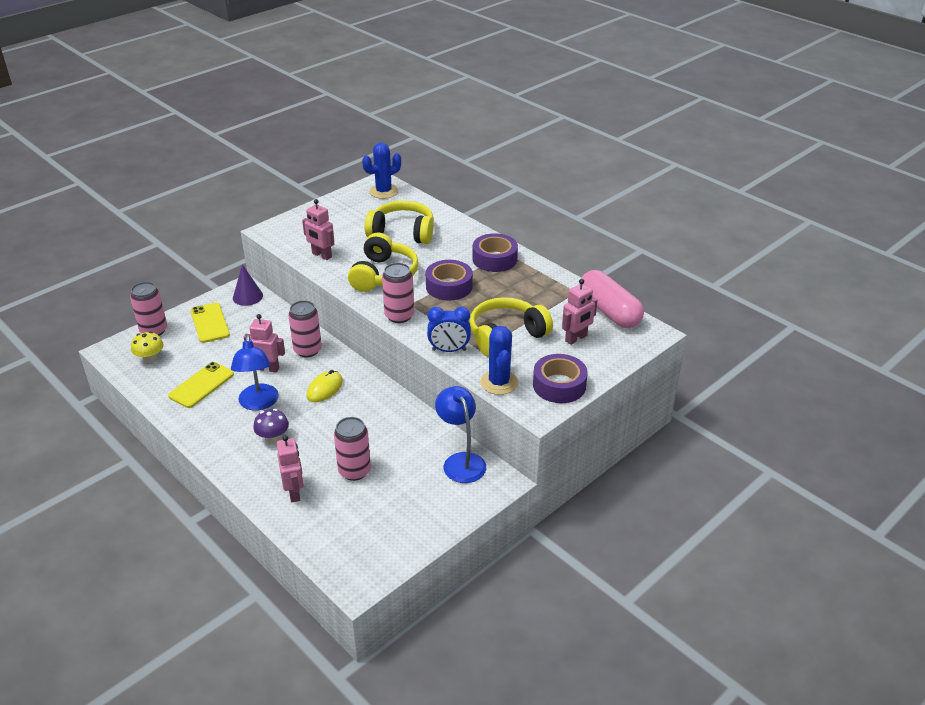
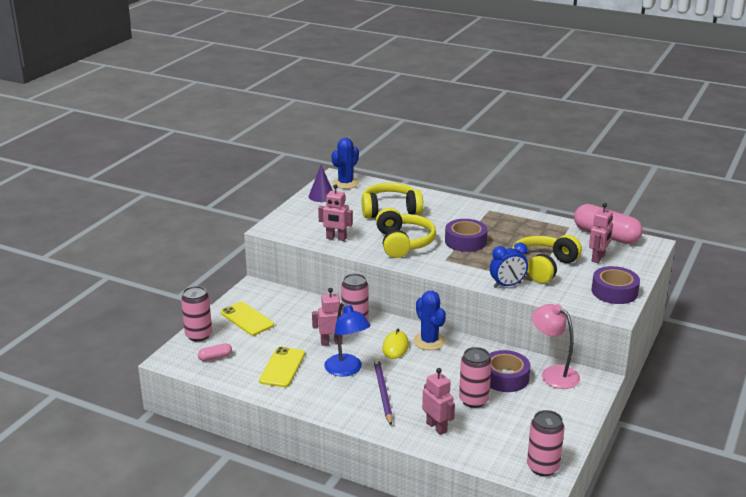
camera: 20 degrees left, 10 degrees down
(150, 359) = (215, 357): yellow mushroom -> pink capsule
(247, 296) = (264, 292): purple cone -> purple cone (321, 196)
(273, 438) = (383, 392): purple mushroom -> purple pencil
(399, 316) = (444, 269): pink can -> pink can (543, 467)
(461, 461) = (553, 373): blue lamp -> pink lamp
(494, 259) = (484, 216): purple tape -> purple tape (505, 377)
(499, 382) = (567, 299): blue cactus -> blue cactus (429, 341)

